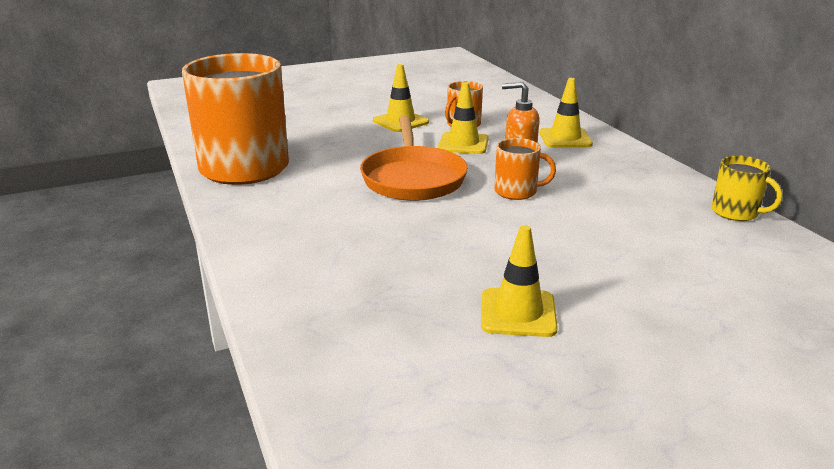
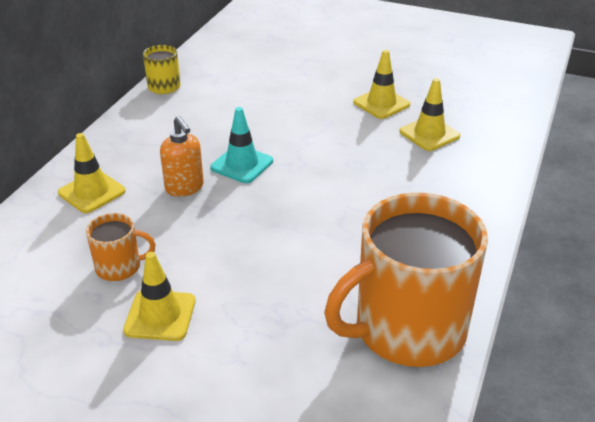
camera: 135 degrees left, 10 degrees up
(413, 178) = (286, 220): orange pan -> none
(463, 144) = (175, 237): yellow traffic cone -> yellow traffic cone (429, 134)
(517, 191) = (242, 164): orange mug -> turquoise traffic cone

